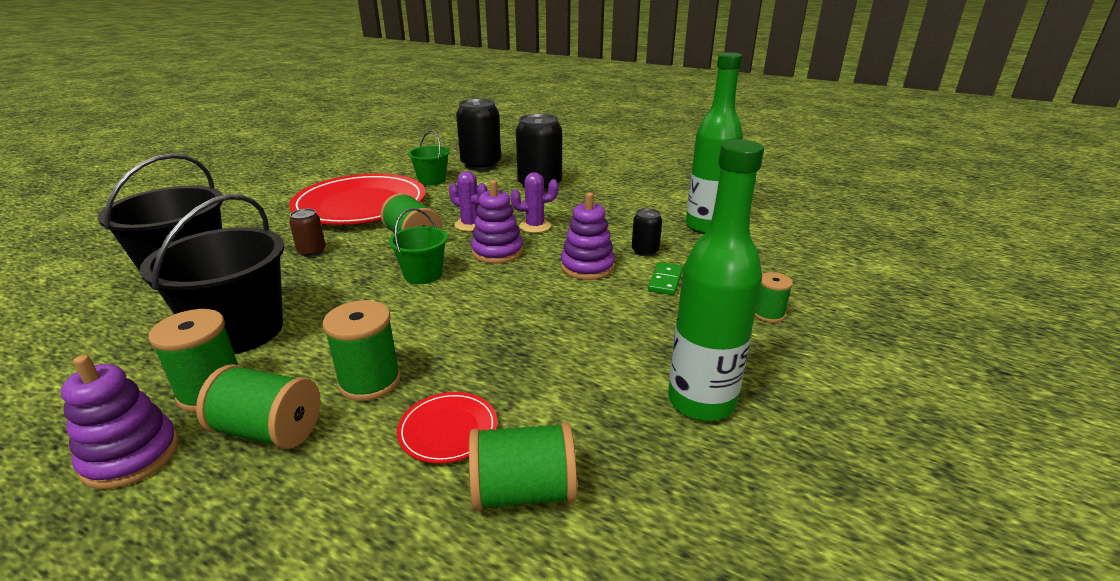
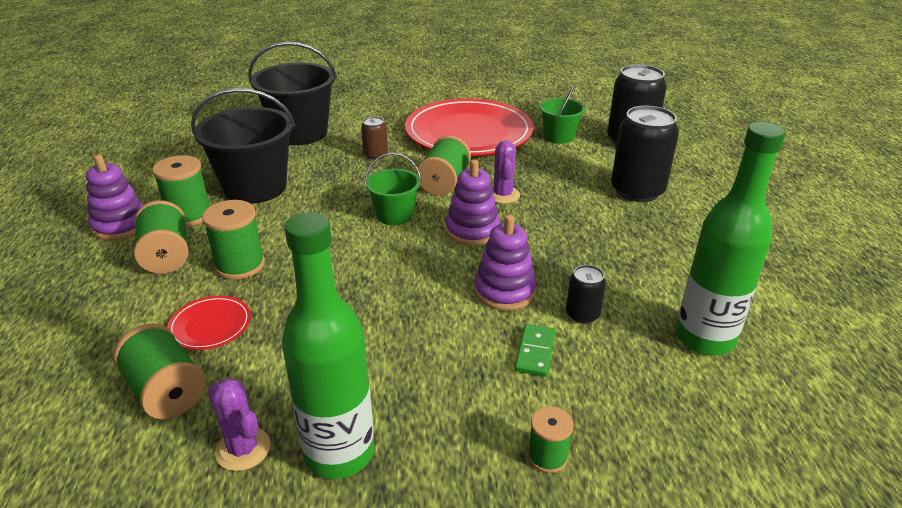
camera: 55 degrees right, 5 degrees up
(535, 226) = (546, 227): purple cactus -> purple cactus (243, 449)
(665, 281) = (535, 352): green domino -> green domino turned 60 degrees counterclockwise

